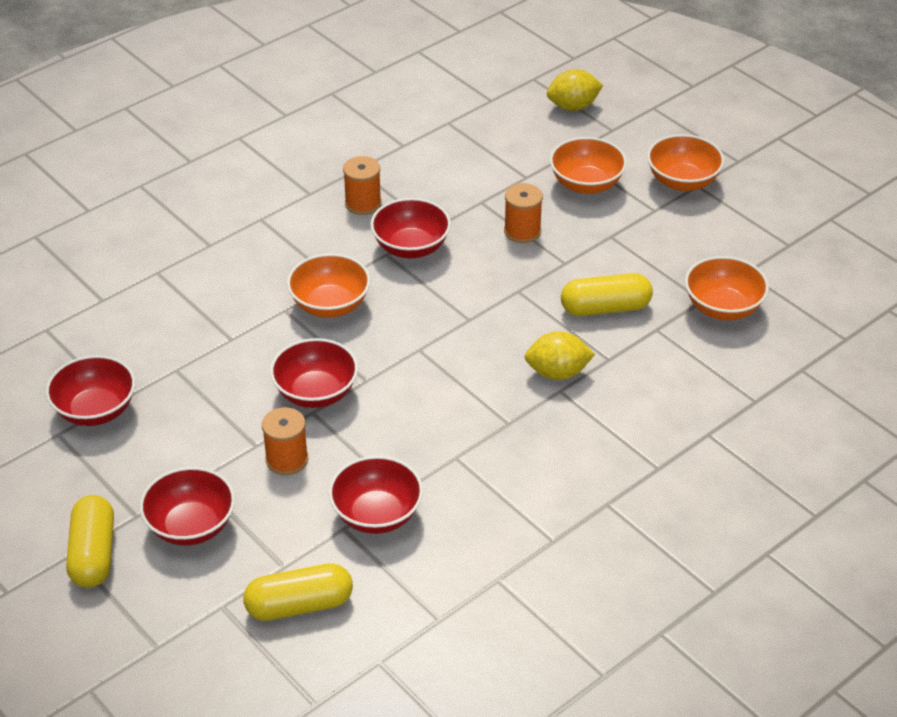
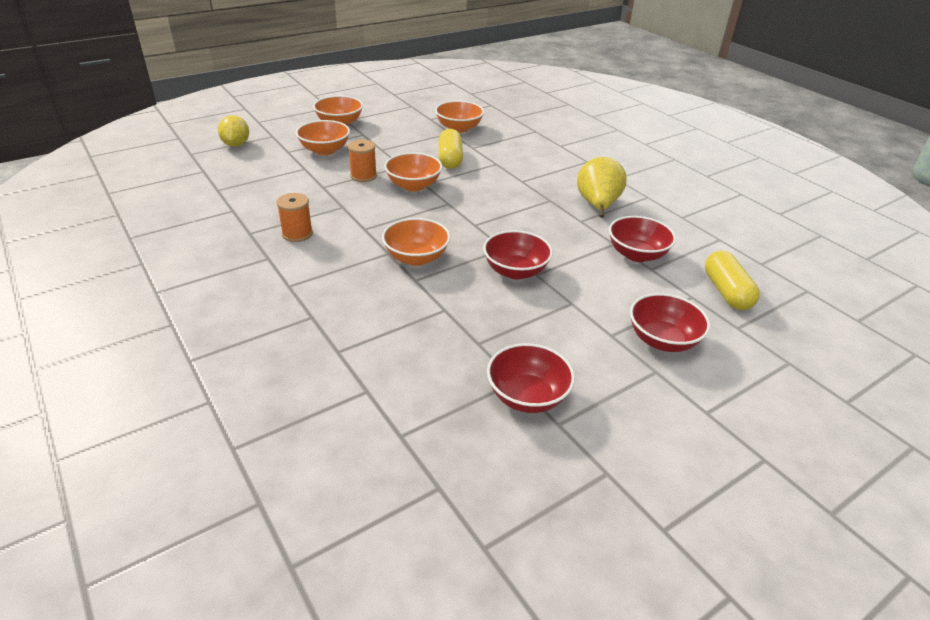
camera: 85 degrees left, 5 degrees down
(93, 554) = (705, 398): yellow capsule -> none
(287, 459) = (587, 289): orange spool -> none
(411, 247) = (361, 218): red bowl -> none
(505, 476) = (597, 206): none -> yellow pear
(509, 281) = (413, 185): none -> orange bowl
(557, 373) = (506, 180): yellow lemon -> none

